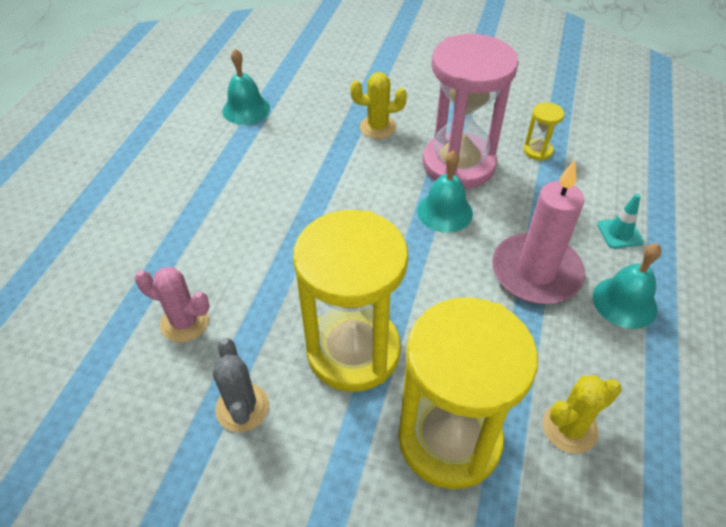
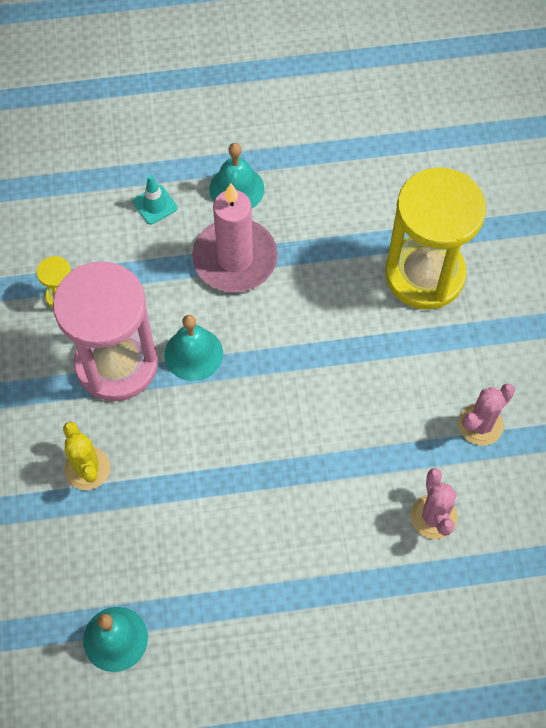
camera: 115 degrees left, 15 degrees up
(242, 407) = (480, 424): grey cactus -> pink cactus
(353, 351) = (388, 368): yellow hourglass -> none
(569, 428) = (374, 203): yellow cactus -> none

